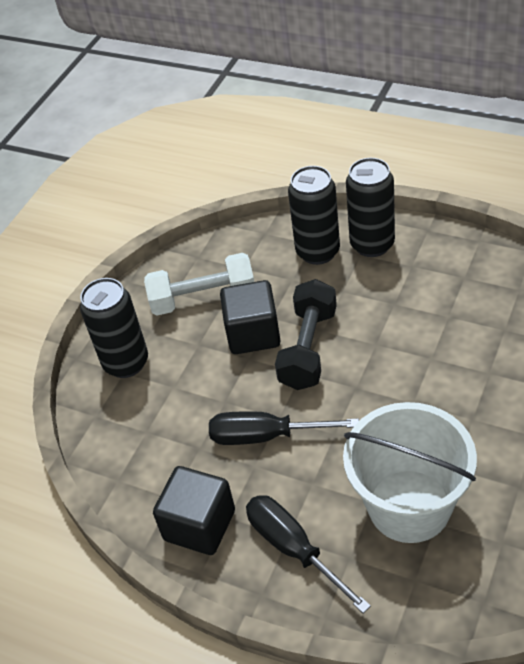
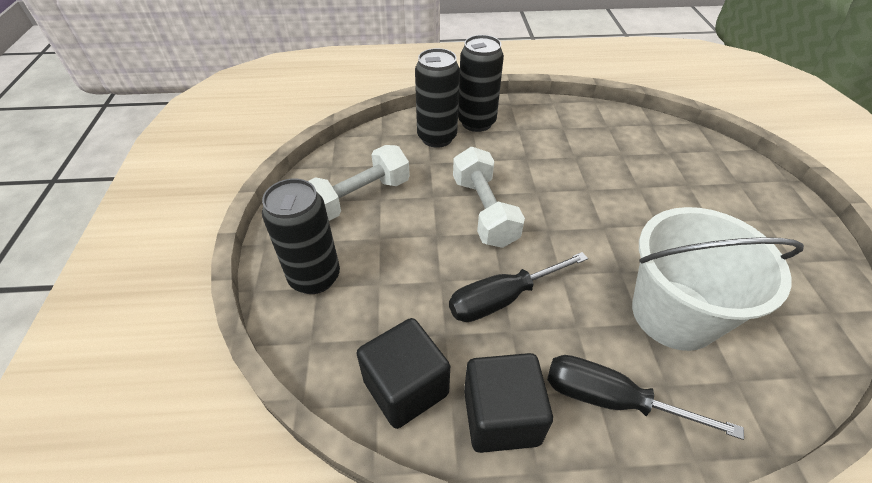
camera: 35 degrees left, 0 degrees up
(253, 334) = (426, 214): black cube -> black cube (406, 387)
(308, 348) = (484, 211): black dumbbell -> white dumbbell

